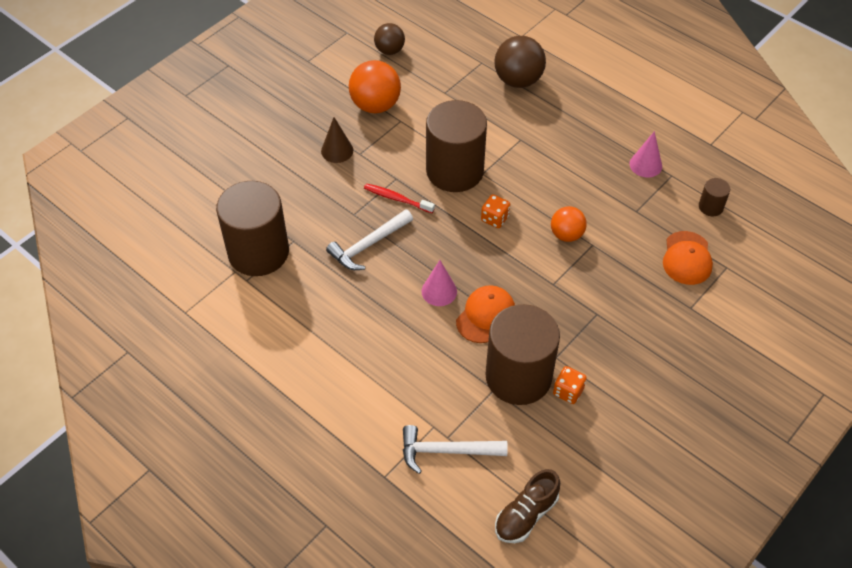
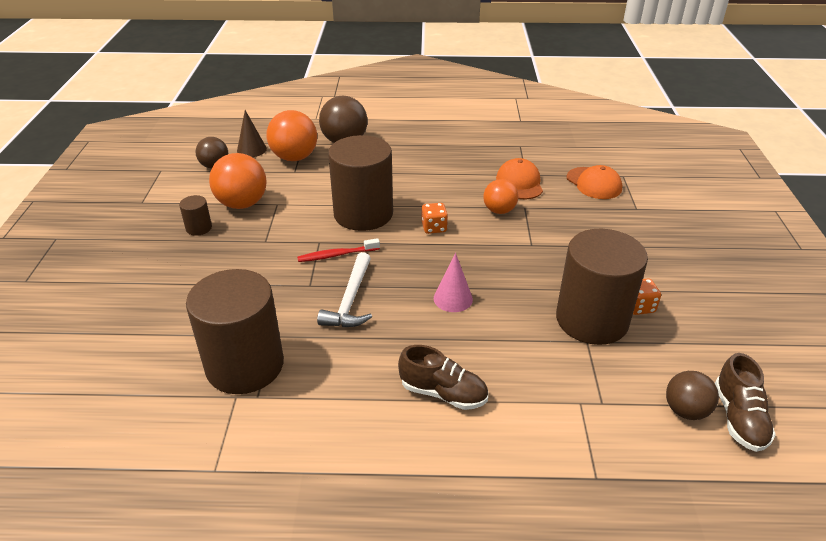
camera: 40 degrees left, 15 degrees down
(337, 150) = (240, 249): brown cone -> brown cone (251, 150)
(355, 357) = (443, 393): none -> brown shoe
(446, 451) = (615, 414): white hammer -> none
(459, 76) = (294, 157): none -> orange ball
(485, 315) = (511, 293): orange cap -> orange cap (519, 183)
(496, 483) = (685, 410): none -> brown ball
(645, 165) = (496, 148): pink cone -> none
(710, 207) = (567, 150): brown cylinder -> brown cylinder (199, 228)

